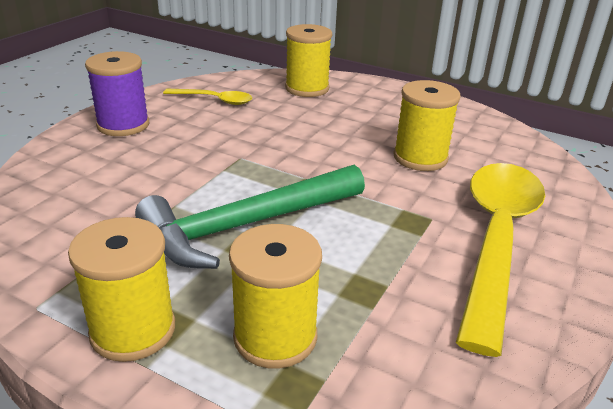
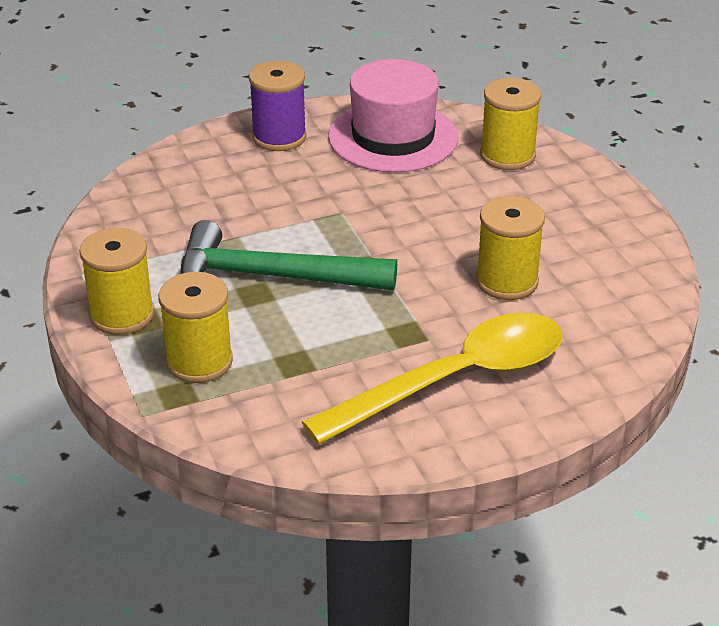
camera: 40 degrees right, 5 degrees up
(215, 100) = (393, 137): yellow spoon -> pink hat

